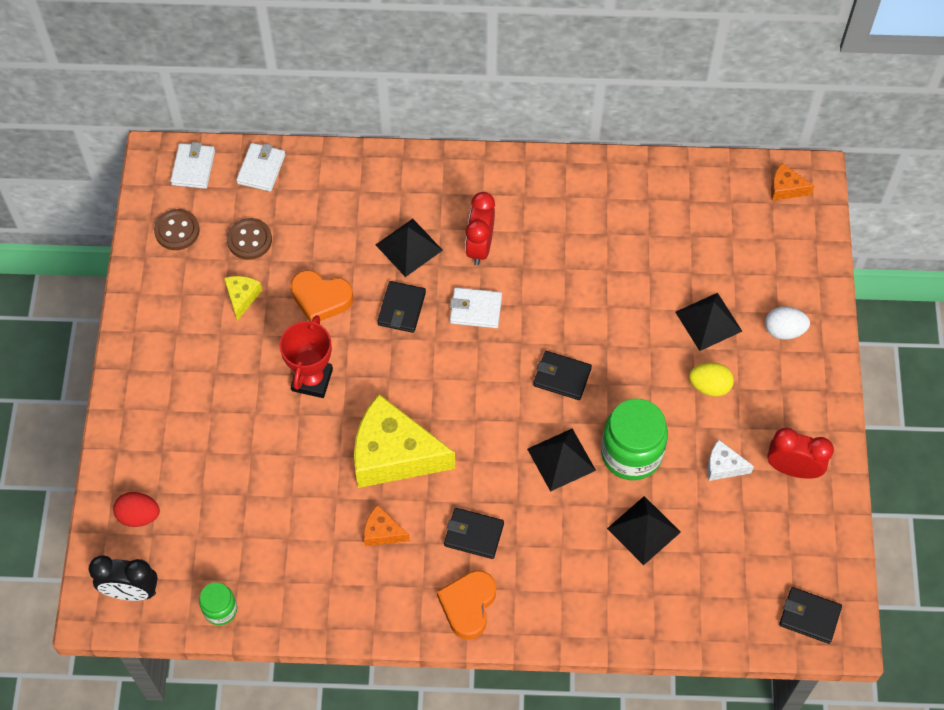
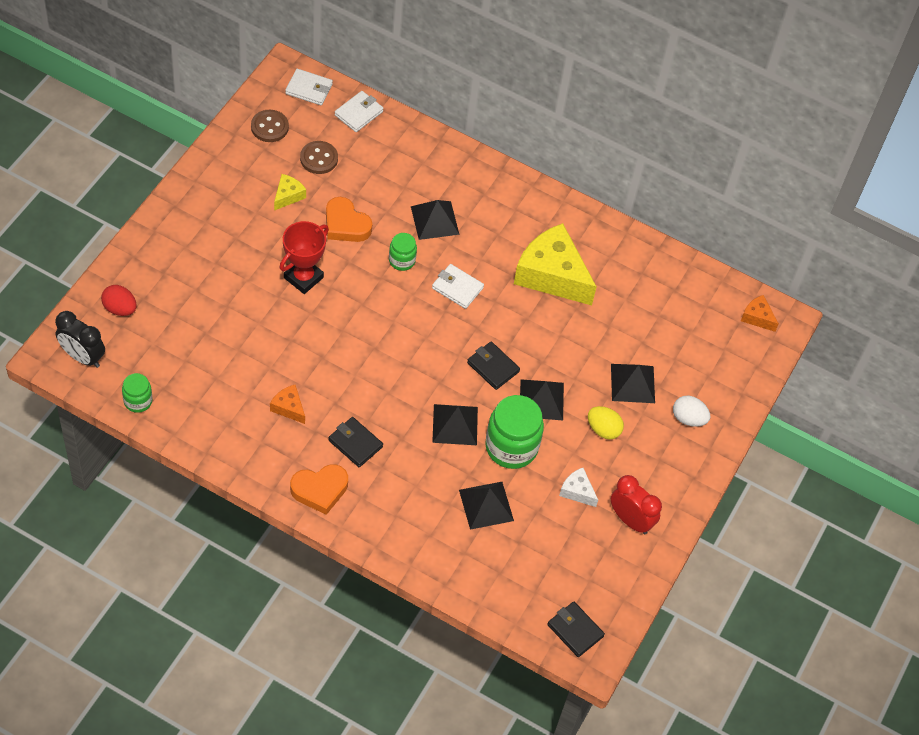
camera: 20 degrees right, 5 degrees down
(193, 168) = (309, 89): white wallet -> white wallet turned 75 degrees clockwise
(393, 454) = (331, 359): yellow cheese -> yellow cheese (551, 275)
(402, 309) = (402, 260): black wallet -> green jar
(468, 605) = (320, 490): orange heart -> orange heart turned 150 degrees counterclockwise
(479, 247) = (489, 245): red clock -> none
(630, 386) = (541, 399): none -> black pyramid

